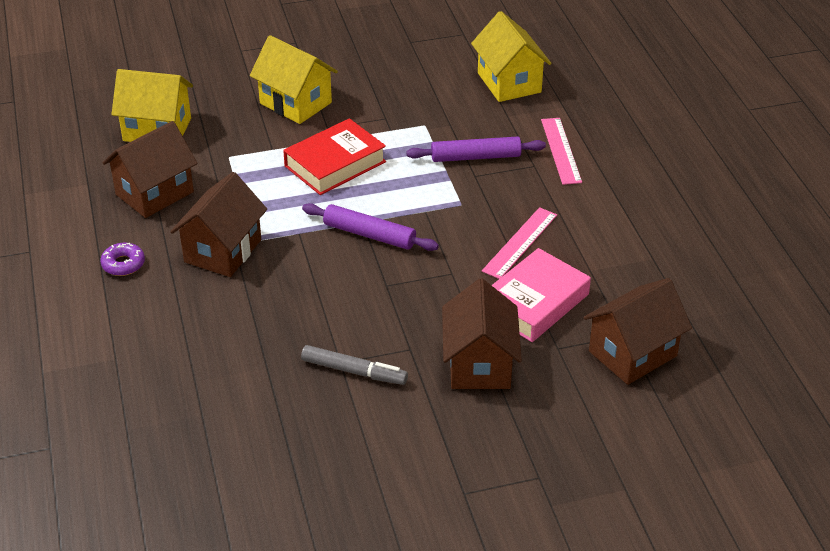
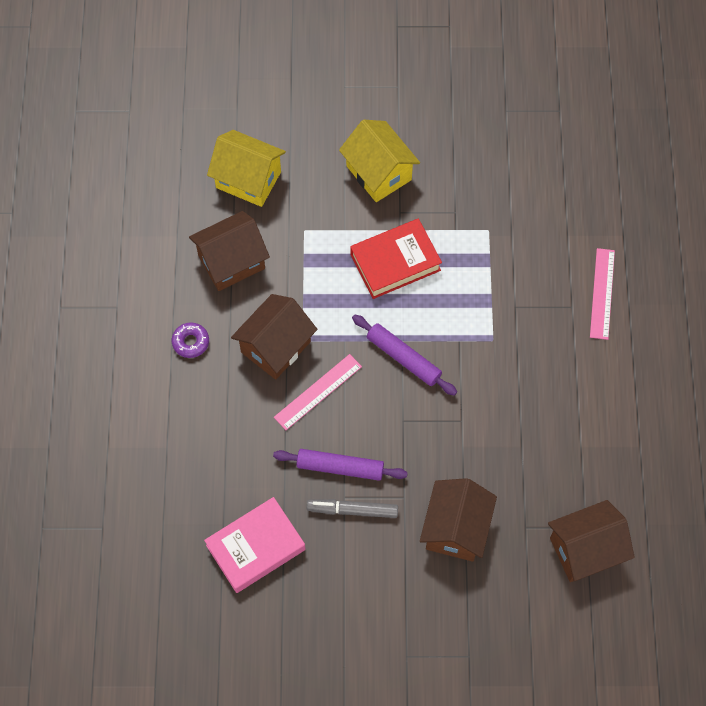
camera: 15 degrees right, 25 degrees up
(354, 371) = (352, 510): grey marker -> grey marker turned 150 degrees clockwise
(475, 157) = (522, 283): purple rolling pin -> purple rolling pin (340, 467)
(509, 83) = (582, 190): yellow house -> none
(520, 243) = (530, 400): pink ruler -> pink ruler (318, 392)
(534, 302) = (521, 472): pink book -> pink book (255, 547)

